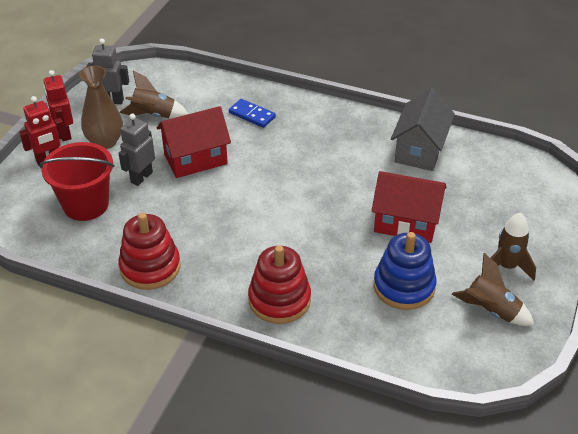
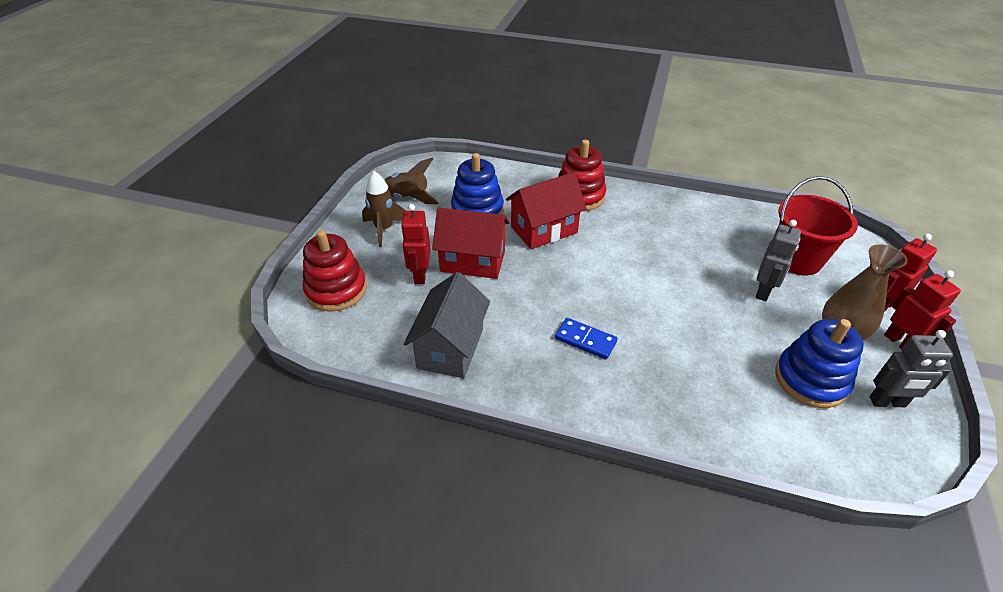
camera: 175 degrees right, 0 degrees up
(150, 267) = (697, 212): red stacking toy -> red stacking toy (336, 290)
(153, 115) = (811, 379): brown rocket -> blue stacking toy
(195, 159) = (717, 318): red house -> red house (544, 230)
(252, 115) = (679, 390): blue domino -> blue domino (585, 340)
(456, 211) = (420, 275): none -> red robot

